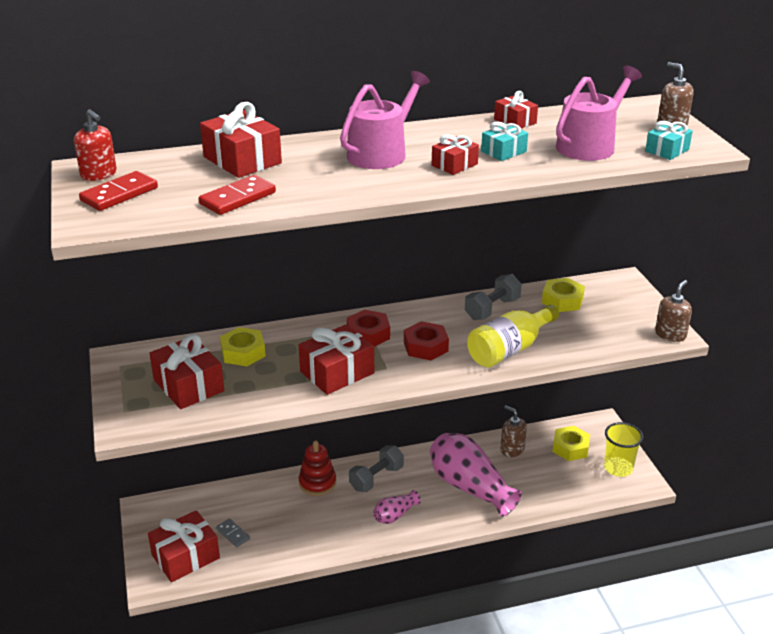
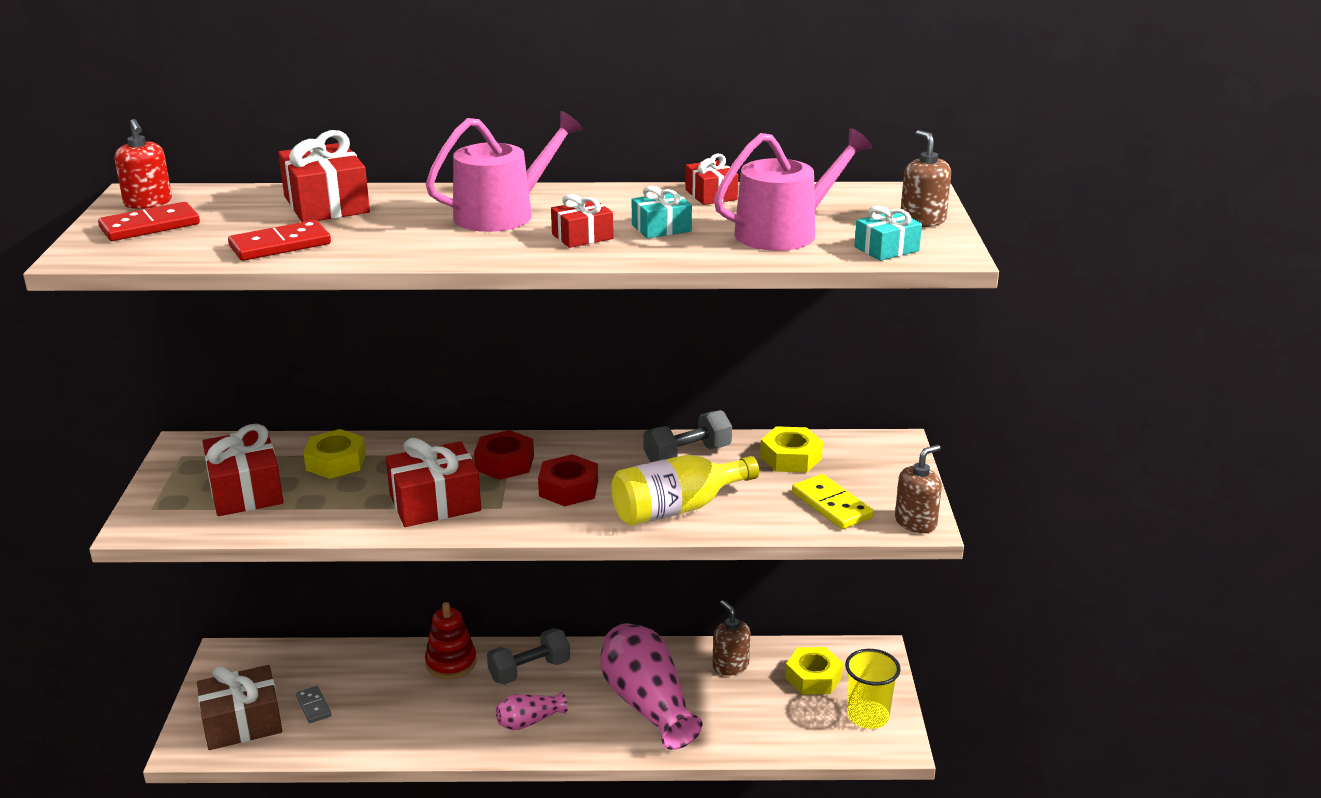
camera: 15 degrees right, 5 degrees down
(185, 556) = (242, 723): red gift -> brown gift
(610, 331) = (832, 505): none -> yellow domino

